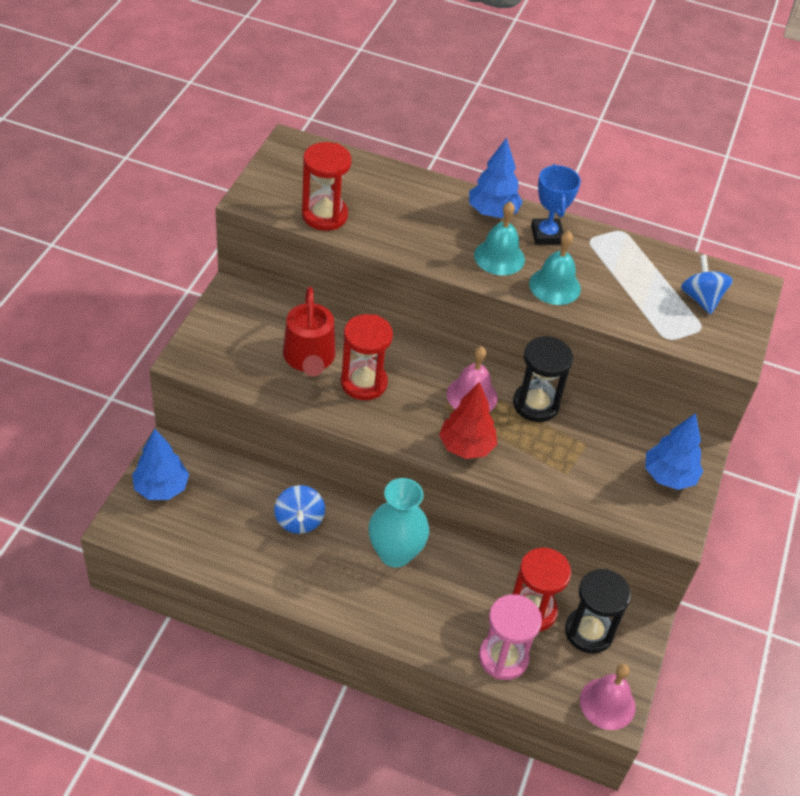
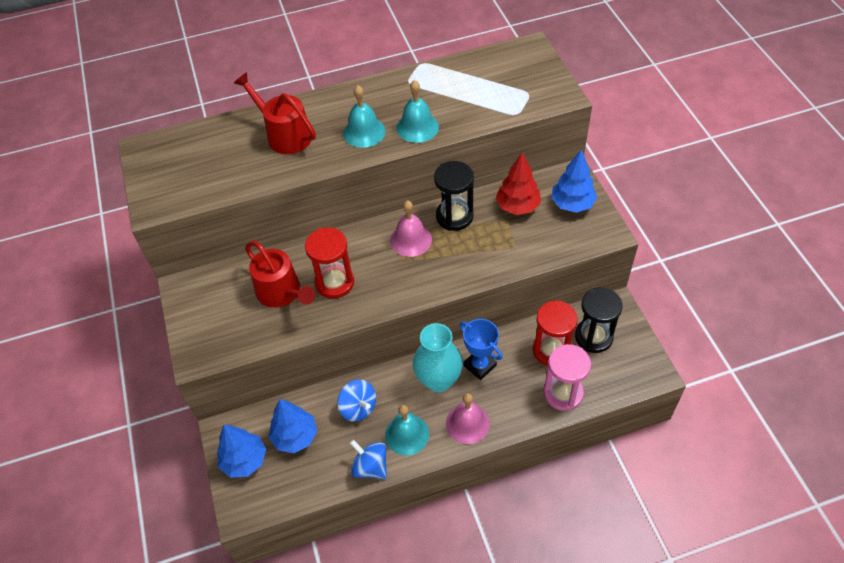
camera: 30 degrees left, 5 degrees up
(319, 577) = (407, 434): none -> turquoise bell
(324, 215) = (218, 183): red hourglass -> none
(424, 212) = (284, 135): none -> red watering can
(466, 446) = (440, 276): red tree -> red tree (517, 206)
(493, 212) = (330, 105): blue tree -> blue tree (295, 436)
(546, 235) = (379, 97): blue trophy -> blue trophy (480, 365)
(607, 703) = (644, 372): pink bell -> pink bell (467, 423)
(701, 299) = (510, 75): blue spinning top -> blue spinning top (370, 466)

